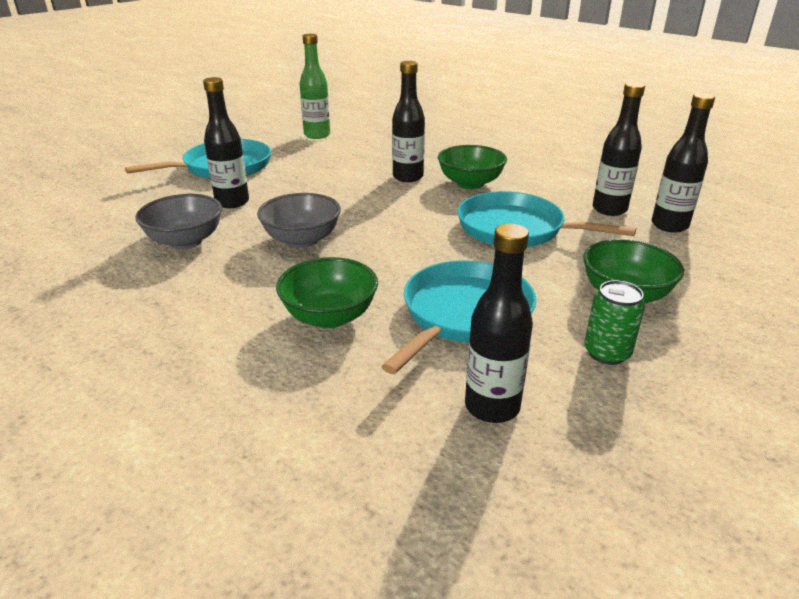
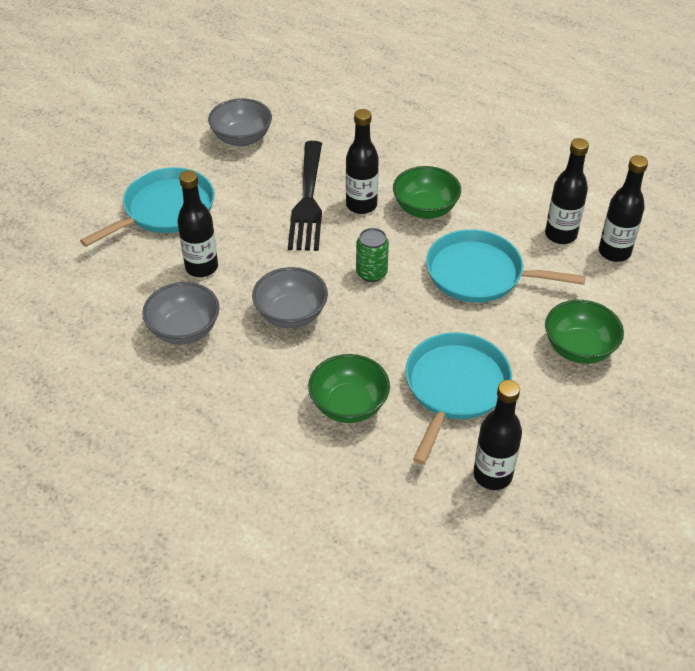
camera: 10 degrees left, 15 degrees up
(317, 135) = (242, 138): green bottle -> grey bowl
(358, 171) = (308, 201): none -> black fork
(607, 353) = (568, 413): green can -> green can (371, 273)

